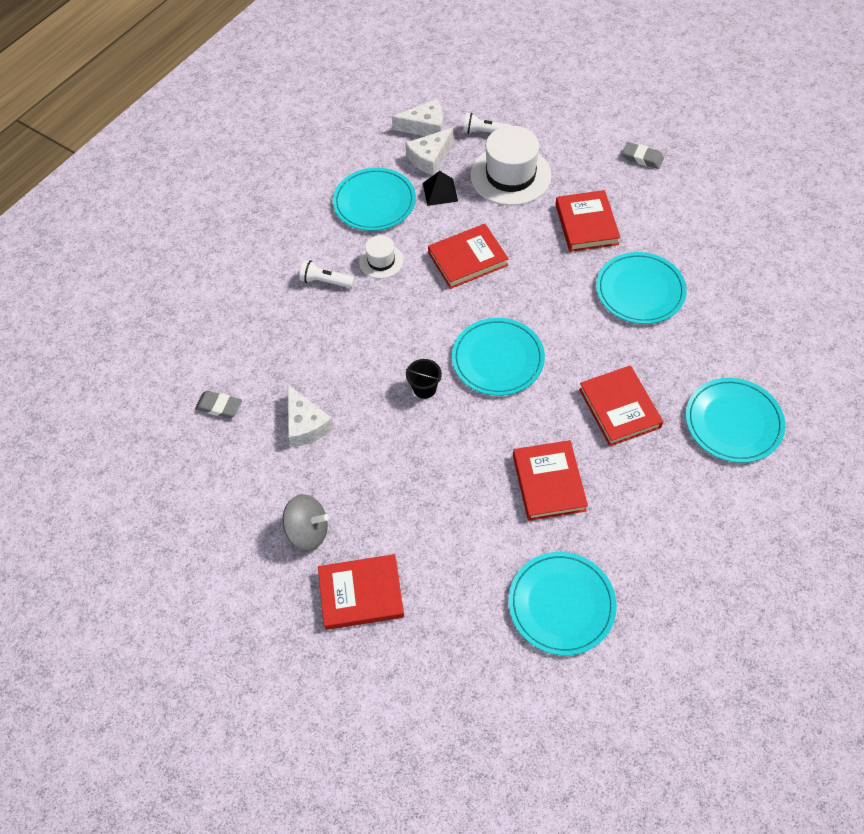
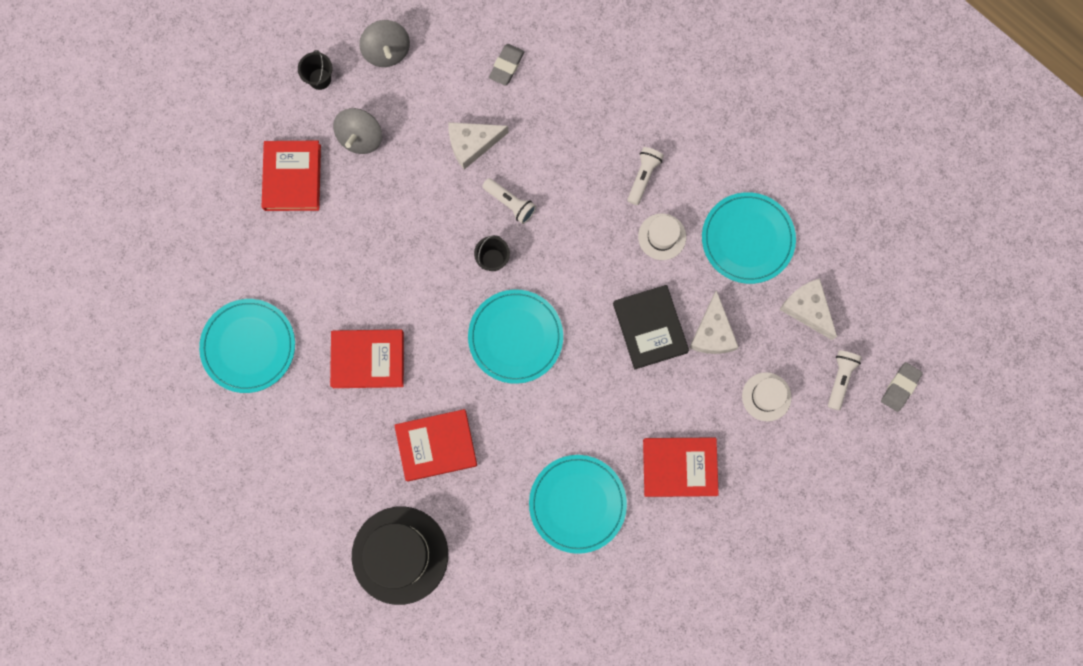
camera: 95 degrees right, 20 degrees up
(206, 521) = (387, 51): none -> grey spinning top
(242, 586) = (320, 79): none -> black bucket
(364, 382) = (510, 203): none -> white flashlight
(425, 127) = (859, 310): white cheese -> white cheese (712, 332)
(440, 192) = (752, 313): black pyramid -> none
(467, 259) = (650, 328): red book -> black book
(510, 175) = (766, 396): white hat -> white hat, size x0.52
(642, 158) = (772, 557): grey eraser -> grey eraser (900, 387)
(733, 422) = (400, 555): turquoise plate -> black hat

